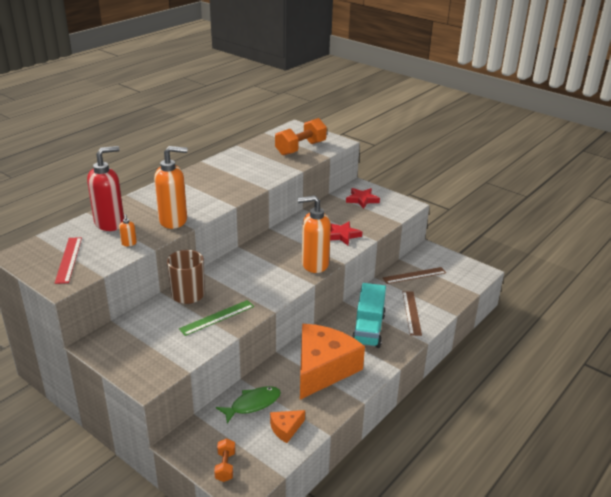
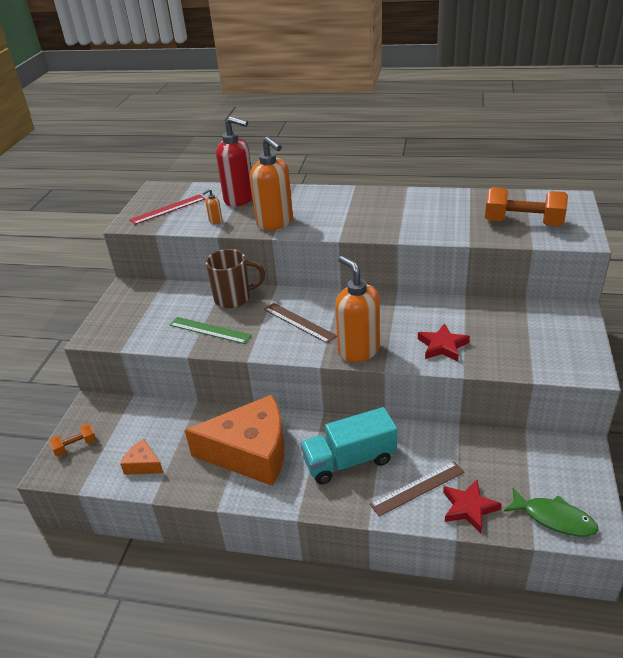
camera: 65 degrees right, 5 degrees up
(252, 404) = (165, 426): green fish -> green fish (554, 518)
(362, 200) = (545, 328): red star -> red star (469, 508)
(414, 275) = (503, 459): brown ruler -> brown ruler (299, 322)

